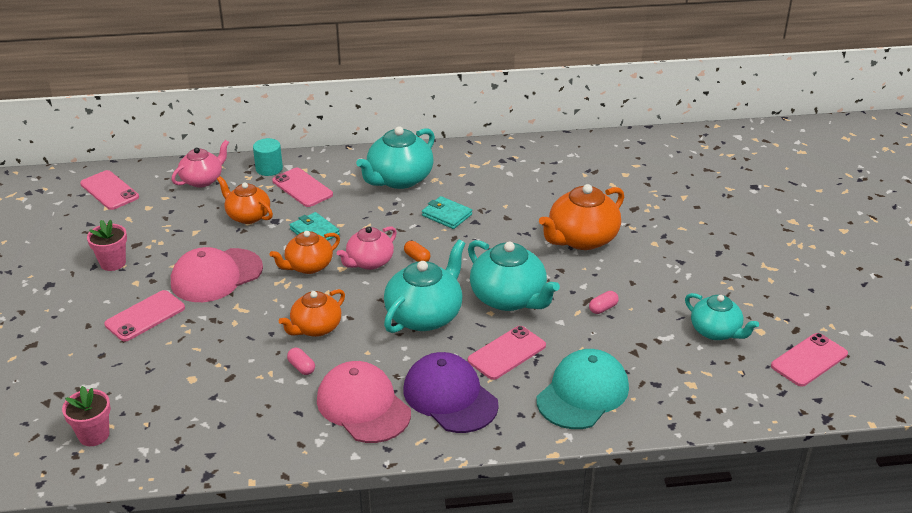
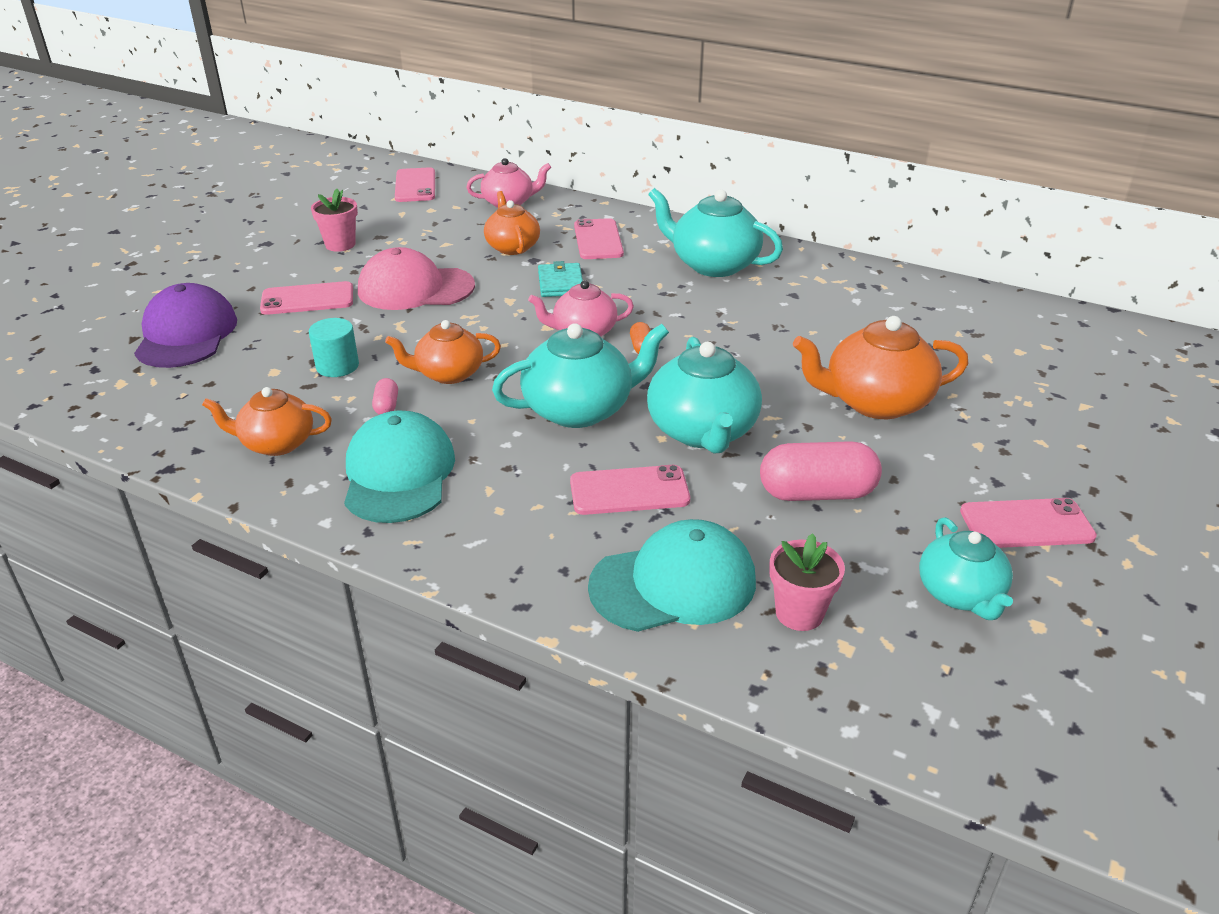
camera: 35 degrees right, 0 degrees up
(94, 435) = (129, 384): pink flower pot -> pink flower pot (799, 613)
(269, 168) = (585, 213): turquoise cylinder -> turquoise cylinder (337, 366)
(308, 266) = (515, 313): orange teapot -> orange teapot (276, 443)
(363, 406) = (398, 474): pink cap -> turquoise cap
(399, 179) = (713, 265): turquoise teapot -> turquoise teapot turned 45 degrees clockwise
(447, 215) = (728, 317): turquoise wallet -> none
(450, 397) = (504, 509): purple cap -> purple cap (186, 334)
(603, 308) = (817, 493): pink capsule -> pink capsule, size x2.20
(809, 360) = (1087, 707): pink phone -> pink phone (1026, 524)

